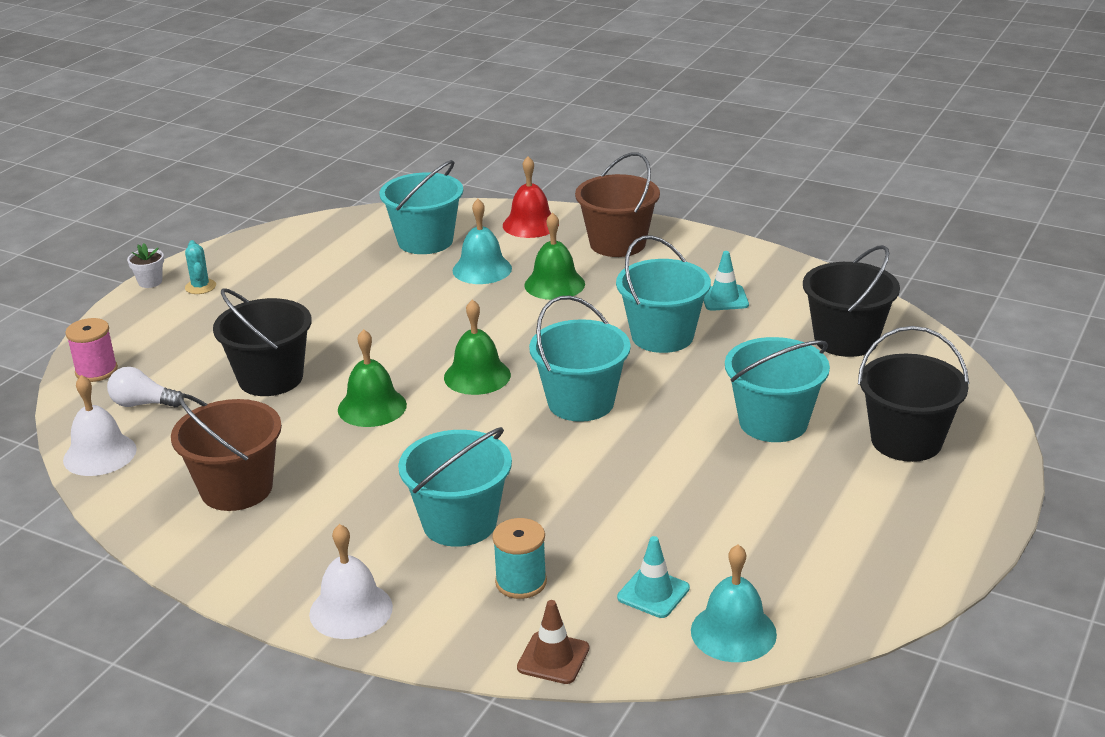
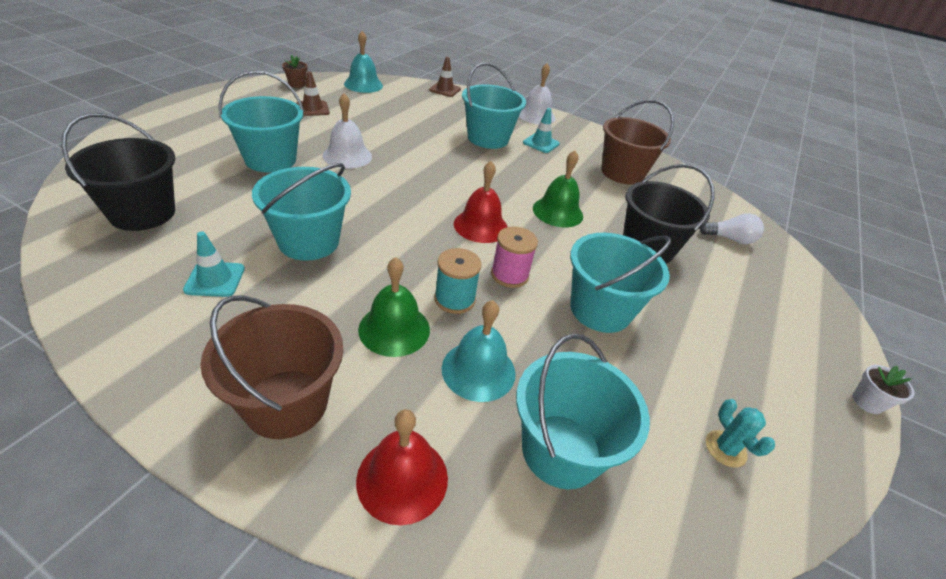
camera: 175 degrees right, 10 degrees up
(96, 371) = (796, 276): pink spool -> pink spool (509, 275)
(100, 454) = (724, 205): white bell -> white bell (347, 156)
(200, 287) = (800, 383): turquoise cactus -> turquoise cactus (725, 448)
(477, 376) = (480, 226): green bell -> red bell
(521, 582) = (456, 112): turquoise spool -> turquoise spool (454, 299)
(581, 402) = (402, 193): turquoise bucket -> turquoise bucket (600, 310)
(653, 593) = (393, 100): turquoise traffic cone -> turquoise traffic cone (541, 143)
(785, 534) = (312, 109): none -> brown traffic cone
(860, 599) = (297, 84): none -> brown flower pot
(906, 441) = (191, 136): black bucket -> none

